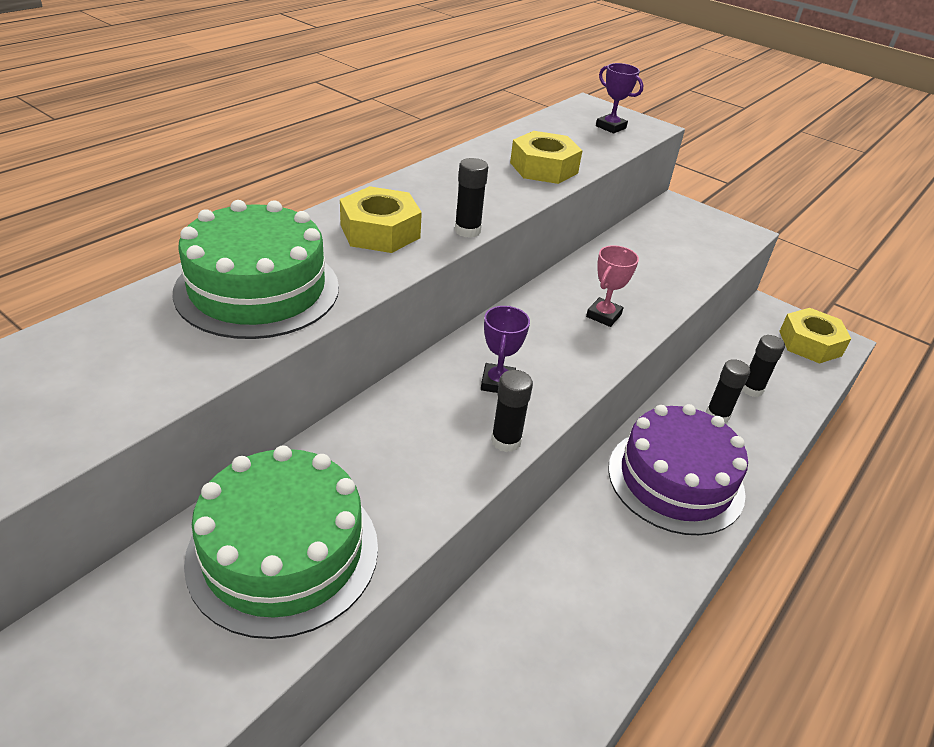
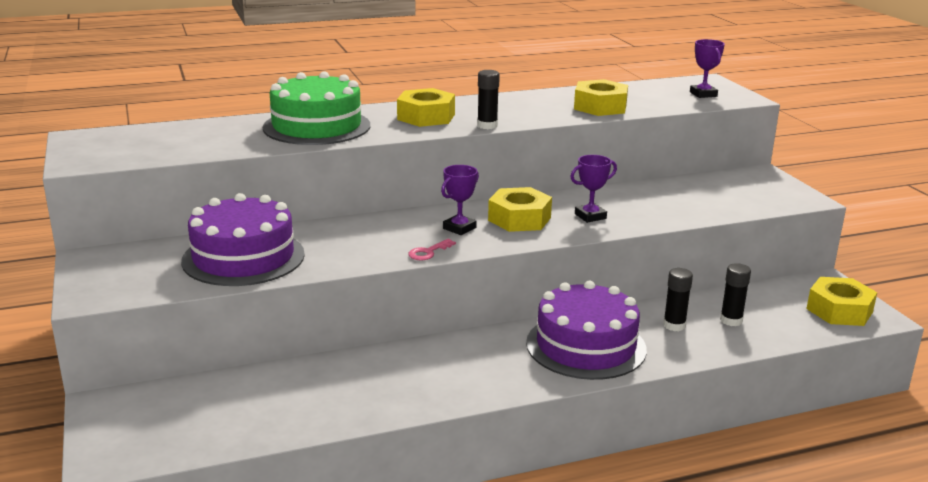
camera: 35 degrees right, 15 degrees down
(283, 552) = (243, 257): green cake -> purple cake
(506, 441) = (428, 252): black glue stick -> pink key
(542, 343) = (519, 219): none -> yellow nut
(603, 315) = (590, 216): pink trophy -> purple trophy

